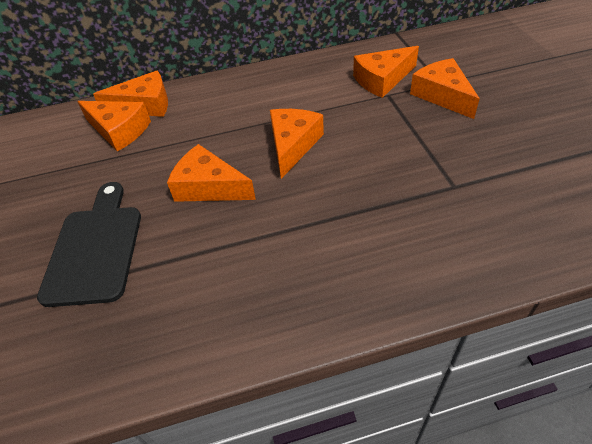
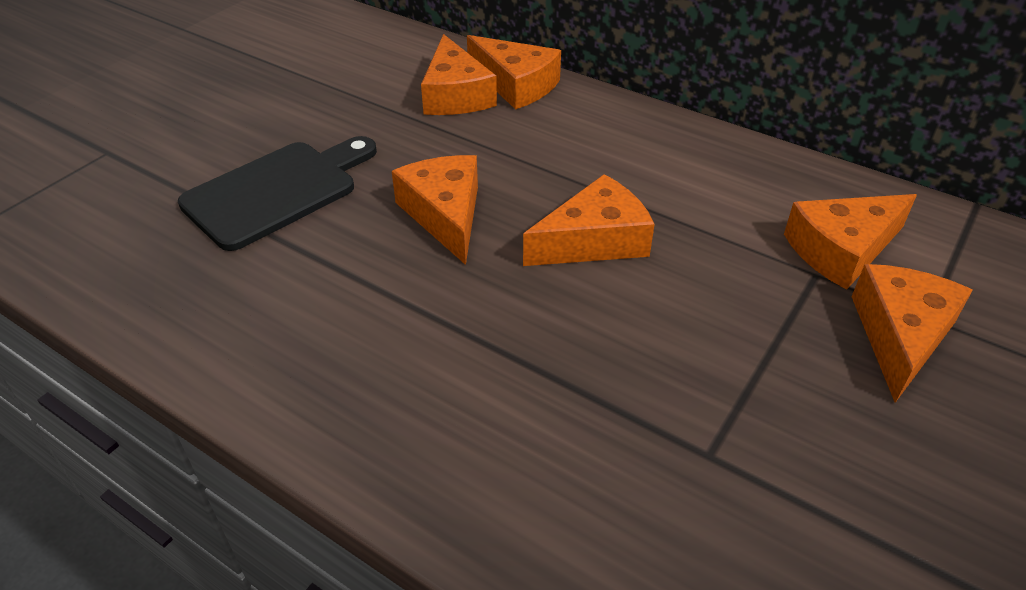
camera: 45 degrees right, 5 degrees down
(382, 80) = (842, 250): orange cheese -> orange cheese turned 45 degrees counterclockwise

